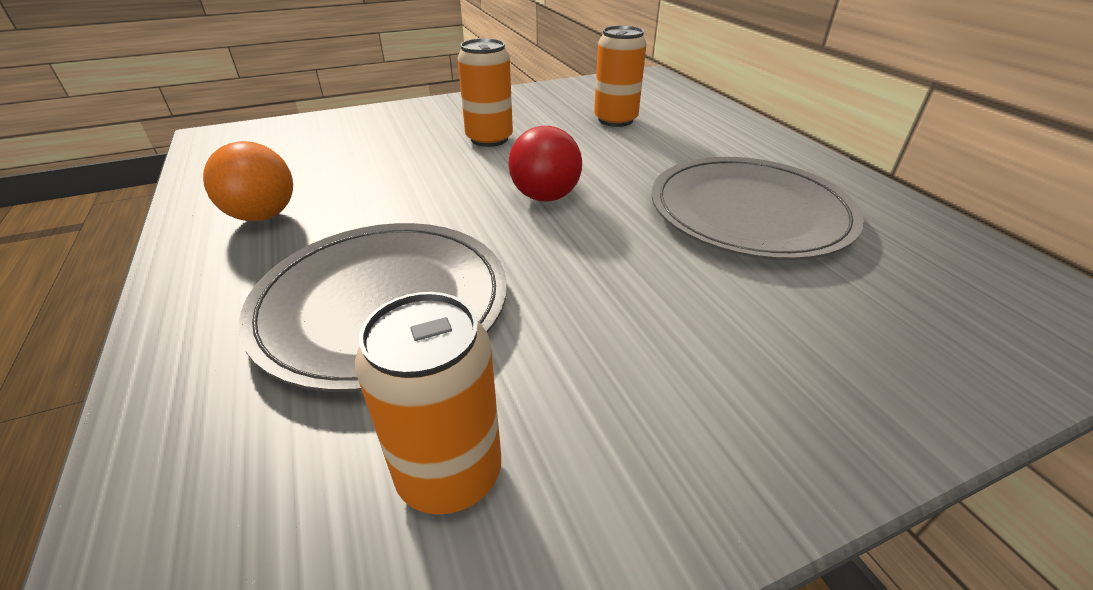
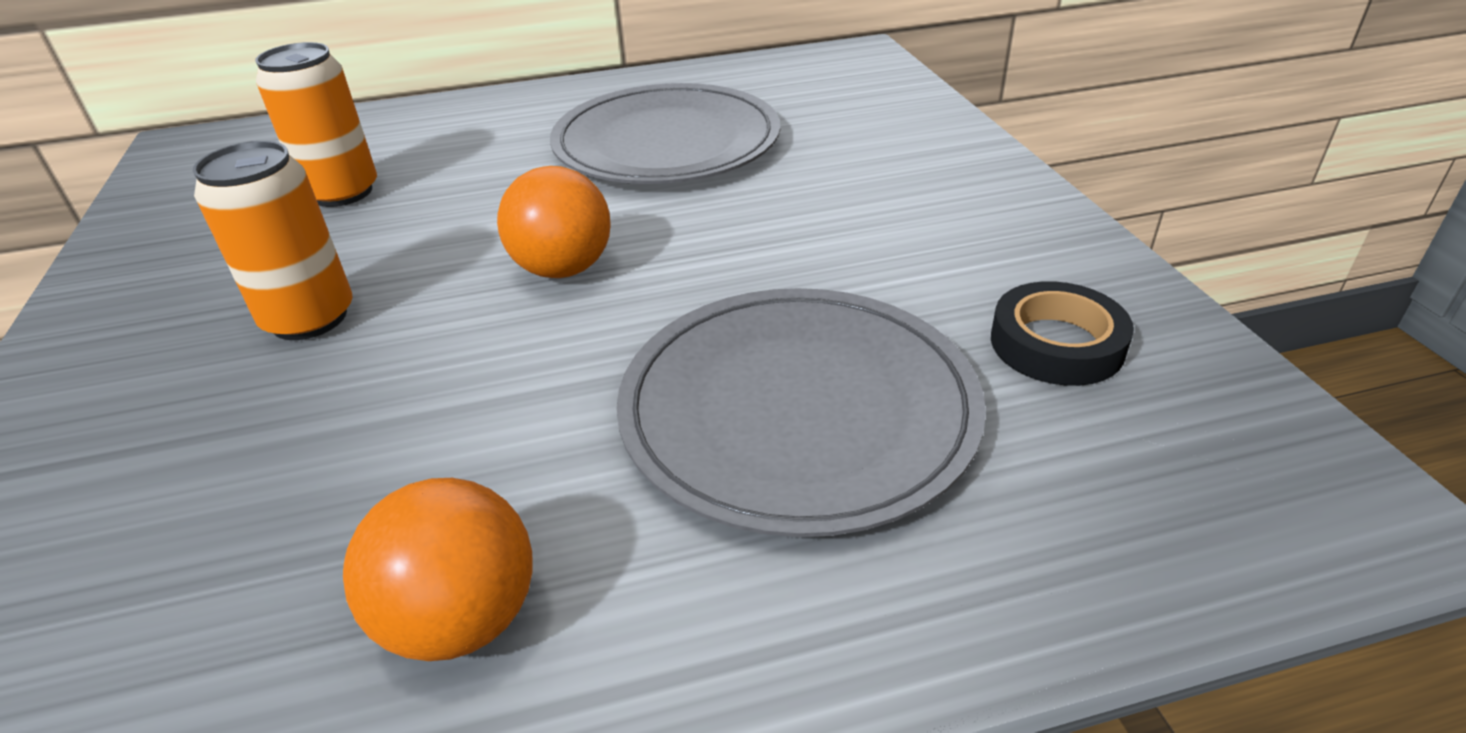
camera: 80 degrees left, 0 degrees up
(449, 472) = (1056, 343): orange can -> black tape
(545, 197) = (563, 269): red ball -> orange ball

